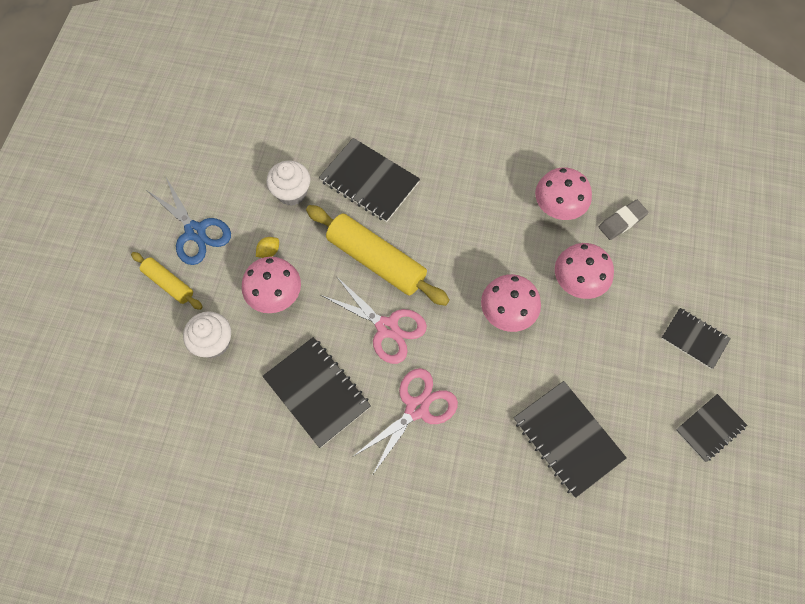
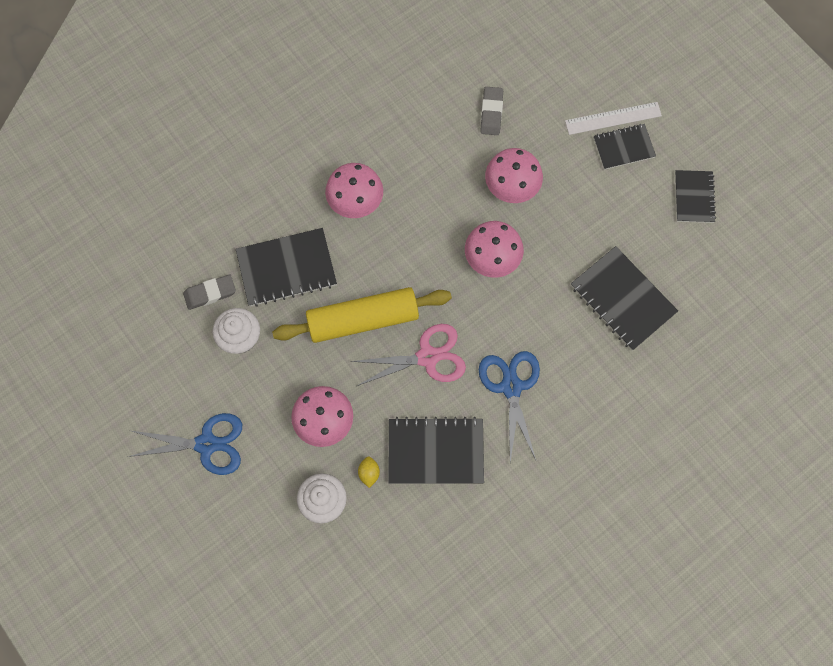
camera: 50 degrees left, 5 degrees up
(169, 283) = (237, 500): yellow rolling pin -> none
(269, 251) = (279, 397): yellow lemon -> yellow lemon (369, 473)
(308, 149) = (210, 293): none -> grey eraser
(416, 408) = (511, 387): pink scissors -> blue scissors
(558, 207) = (439, 147): pink mushroom -> pink mushroom (355, 202)
(567, 439) = (622, 299): black notebook -> black notebook turned 45 degrees clockwise
(710, 312) = (613, 118): none -> white ruler

